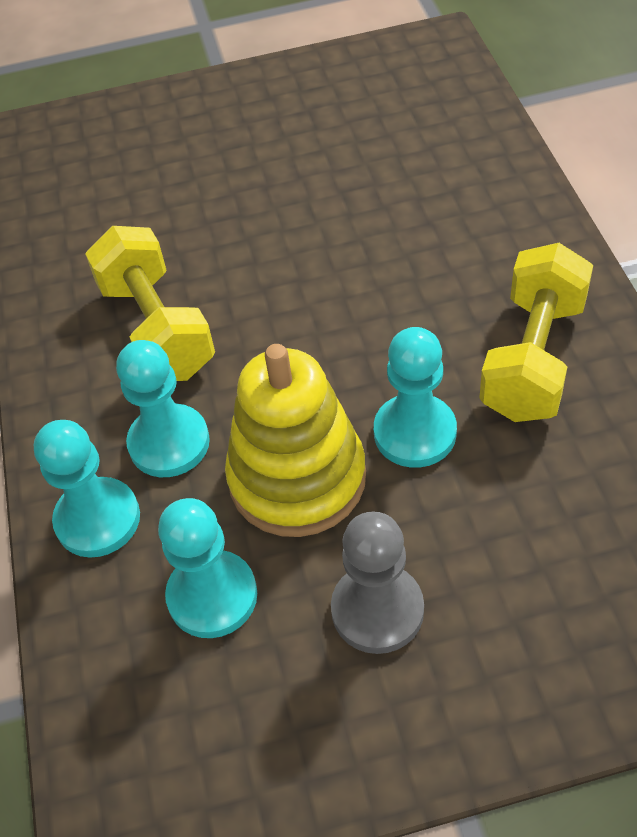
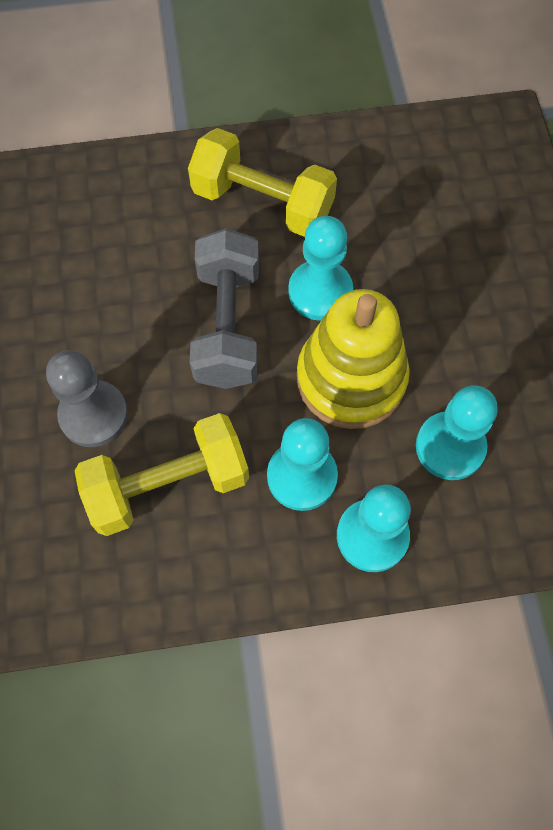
camera: 90 degrees left, 15 degrees up
(352, 349) = (227, 325): none -> grey dumbbell
(377, 610) = (468, 336): grey pawn -> grey pawn (93, 415)

